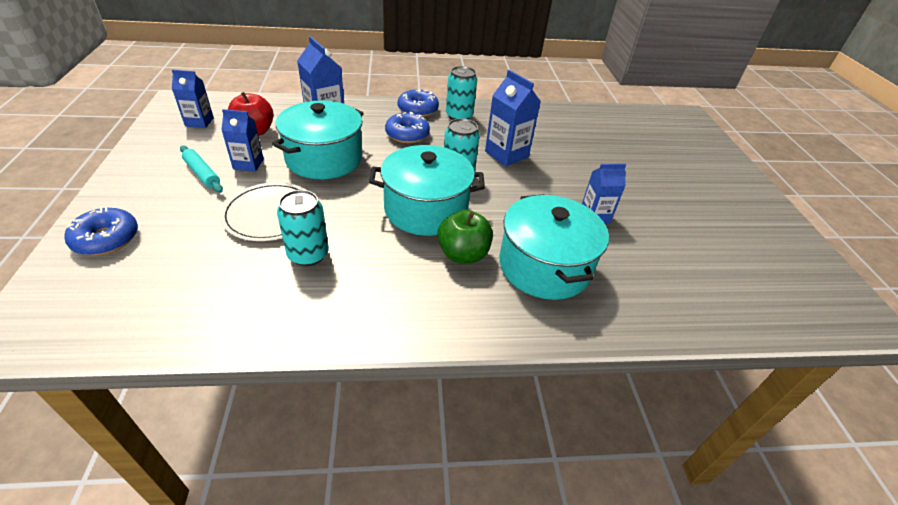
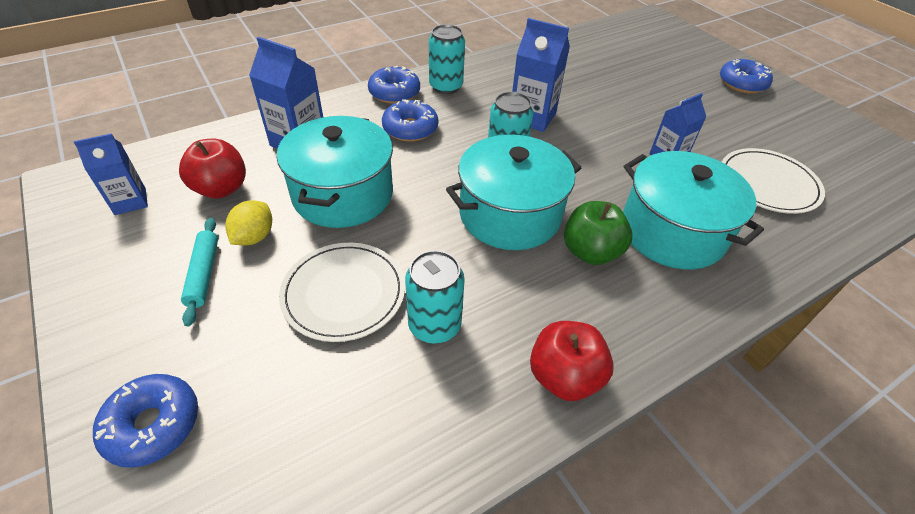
camera: 25 degrees left, 5 degrees up
(202, 173) = (204, 274): turquoise rolling pin -> turquoise rolling pin turned 60 degrees clockwise
(248, 164) = (254, 237): blue carton -> yellow lemon
(364, 321) = (564, 376): none -> red apple
(671, 265) = (768, 184): none -> white plate
(725, 186) = (742, 83): none -> blue donut

